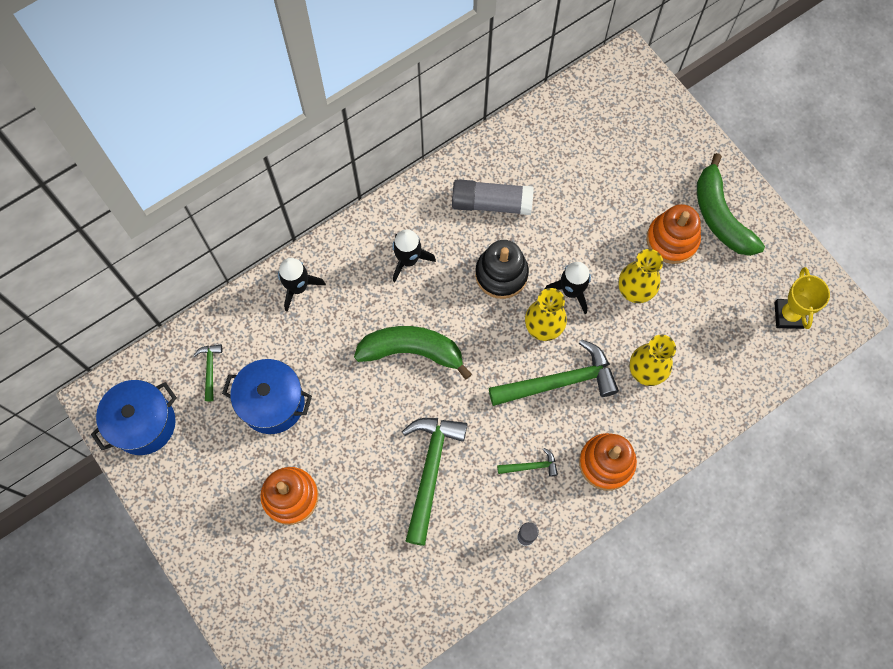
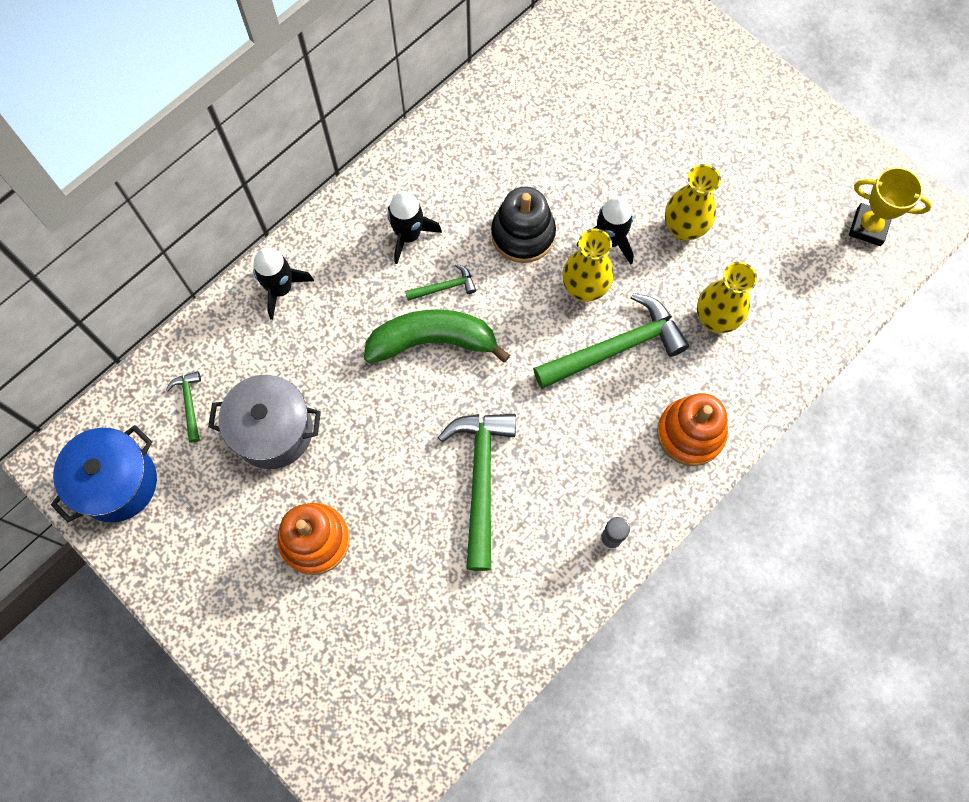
camera: 10 degrees left, 0 degrees up
(272, 403) = (273, 431): blue pot -> grey pot
(491, 203) = (495, 155): grey glue stick -> none
(531, 466) = (601, 453): green hammer -> green hammer (444, 287)
(672, 240) = (716, 163): orange stacking toy -> none
(720, 216) = (766, 128): green banana -> none
(789, 315) = (868, 227): yellow trophy -> yellow trophy turned 60 degrees counterclockwise

